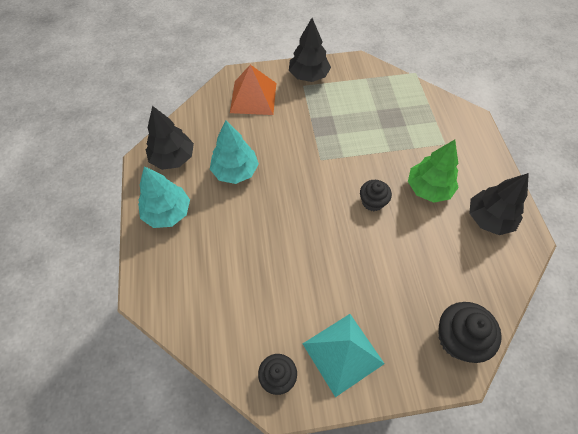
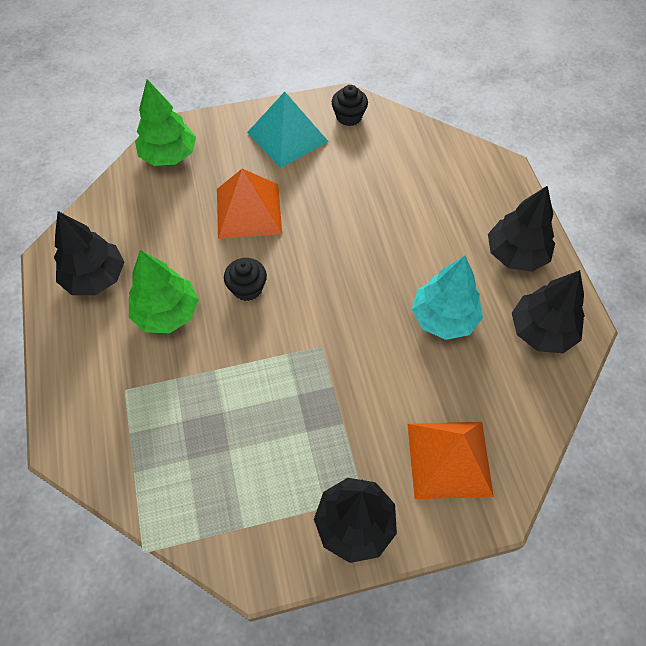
camera: 175 degrees right, 0 degrees up
(167, 212) = (516, 254): turquoise tree -> black tree
(376, 269) = (248, 210): none -> orange pyramid
(458, 338) = (169, 155): black cupcake -> green tree

